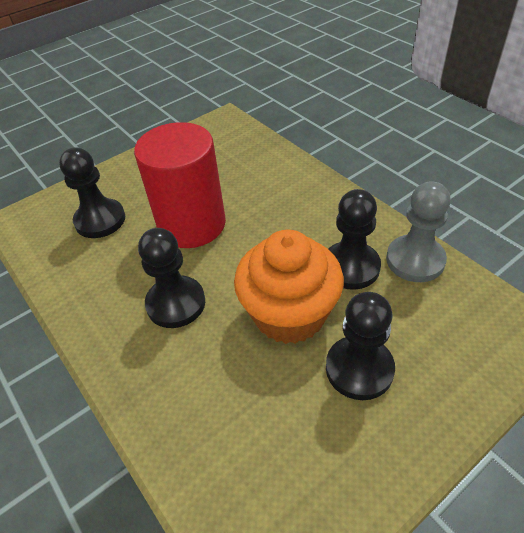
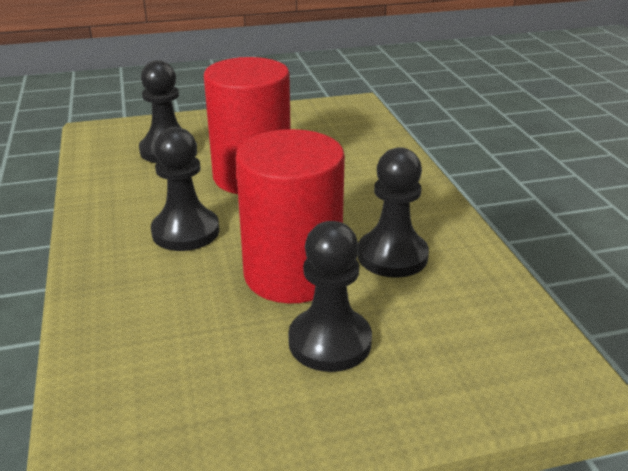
camera: 20 degrees right, 15 degrees down
(289, 314) = (292, 274): orange cupcake -> red cylinder
(415, 260) = (473, 271): grey pawn -> none

